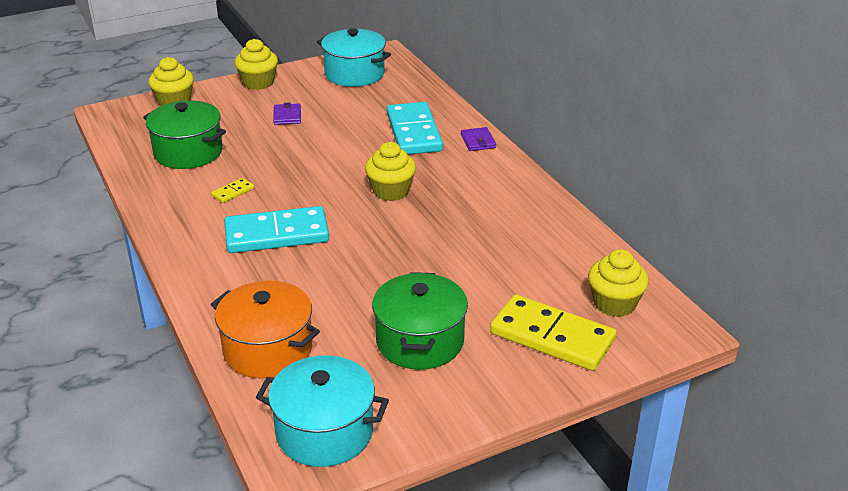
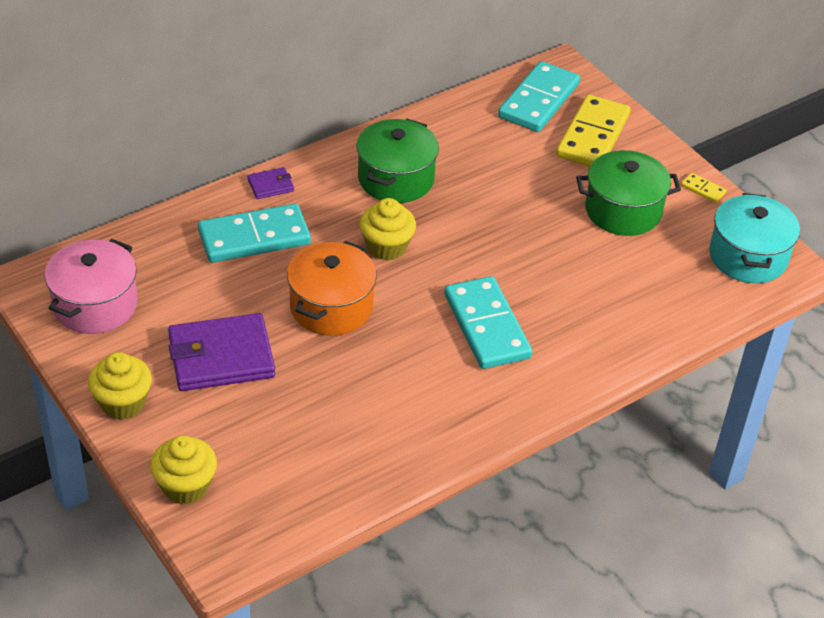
camera: 100 degrees left, 10 degrees up
(188, 152) = (325, 439): green pot -> green pot (396, 179)
(233, 192) = (411, 377): yellow domino -> yellow domino (703, 189)
(268, 349) = (665, 305): orange pot -> orange pot (331, 307)
(287, 116) = (221, 357): purple wallet -> purple wallet, size x2.17
(354, 74) = (95, 305): turquoise pot -> pink pot
(614, 304) = (539, 101): yellow cupcake -> turquoise domino

